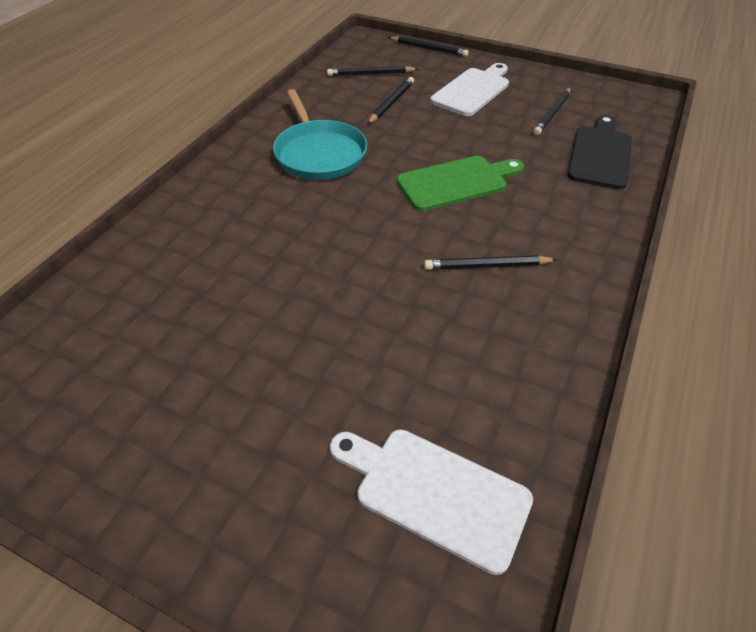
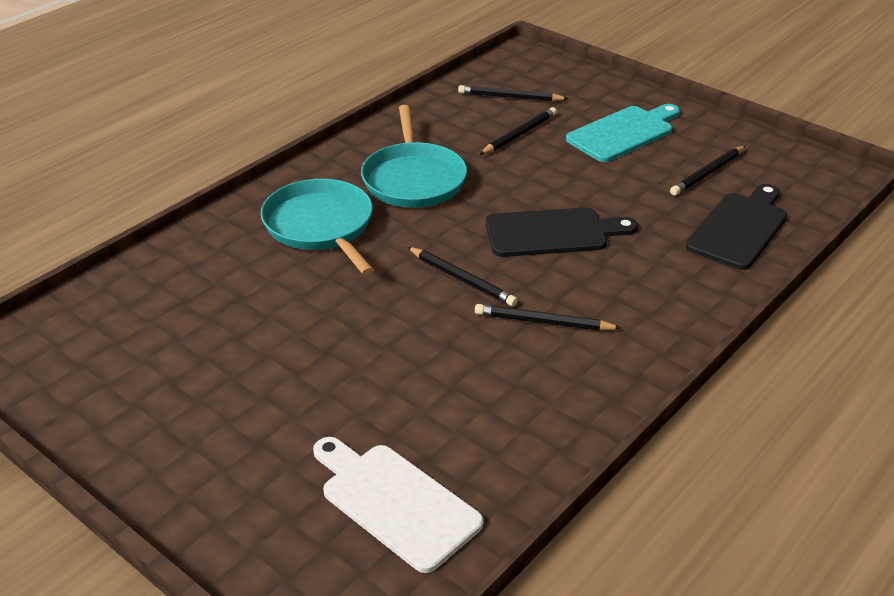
camera: 15 degrees right, 10 degrees down
(252, 209) = (320, 226): none -> turquoise pan
(429, 49) = (595, 75): black pencil -> black pencil (462, 279)
(456, 182) = (552, 233): green cutting board -> black cutting board
(472, 90) = (623, 133): white cutting board -> turquoise cutting board

